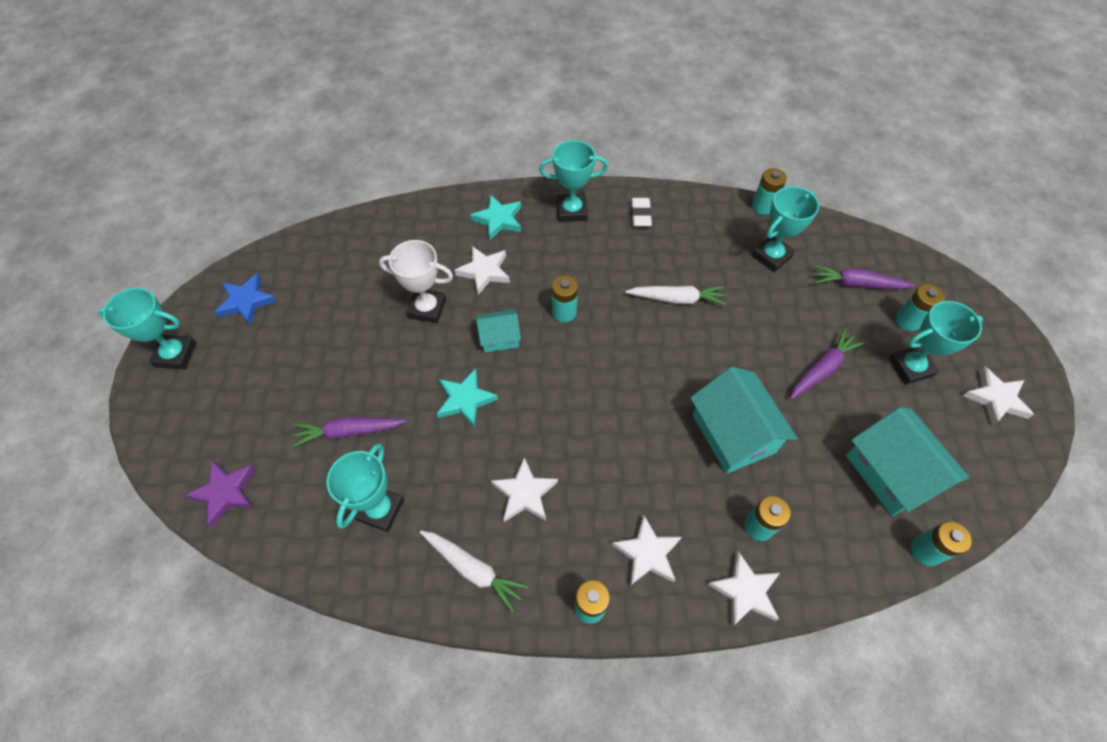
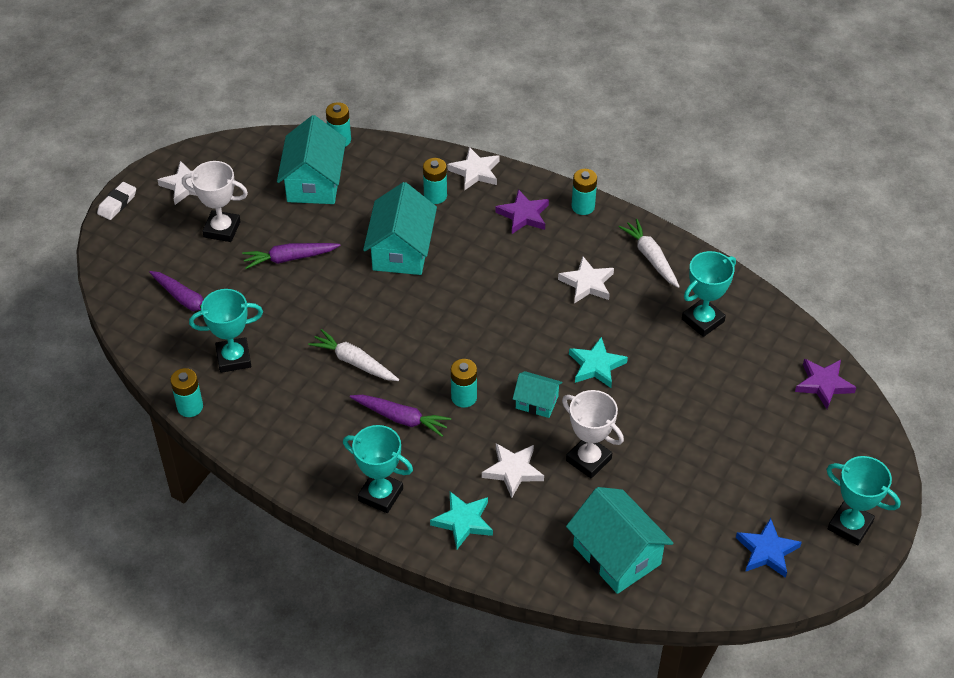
camera: 150 degrees left, 10 degrees down
(349, 431) = (706, 385): purple carrot -> purple carrot (401, 418)
(369, 247) = (617, 555): none -> turquoise house
(640, 214) = (315, 456): white eraser -> white eraser (117, 203)
(647, 553) = (523, 215): white star -> purple star
(908, 321) = (182, 258): turquoise battery -> none
(910, 367) = (222, 229): turquoise trophy -> white trophy

